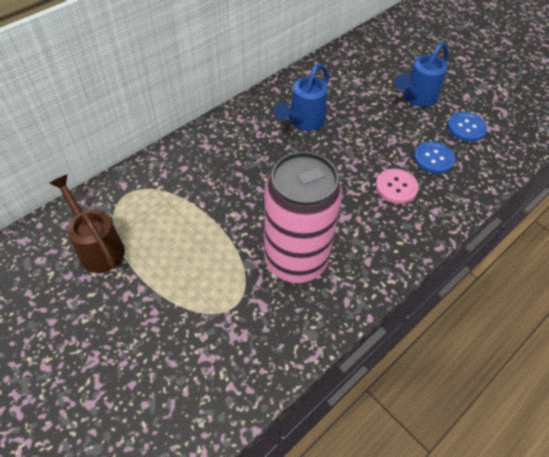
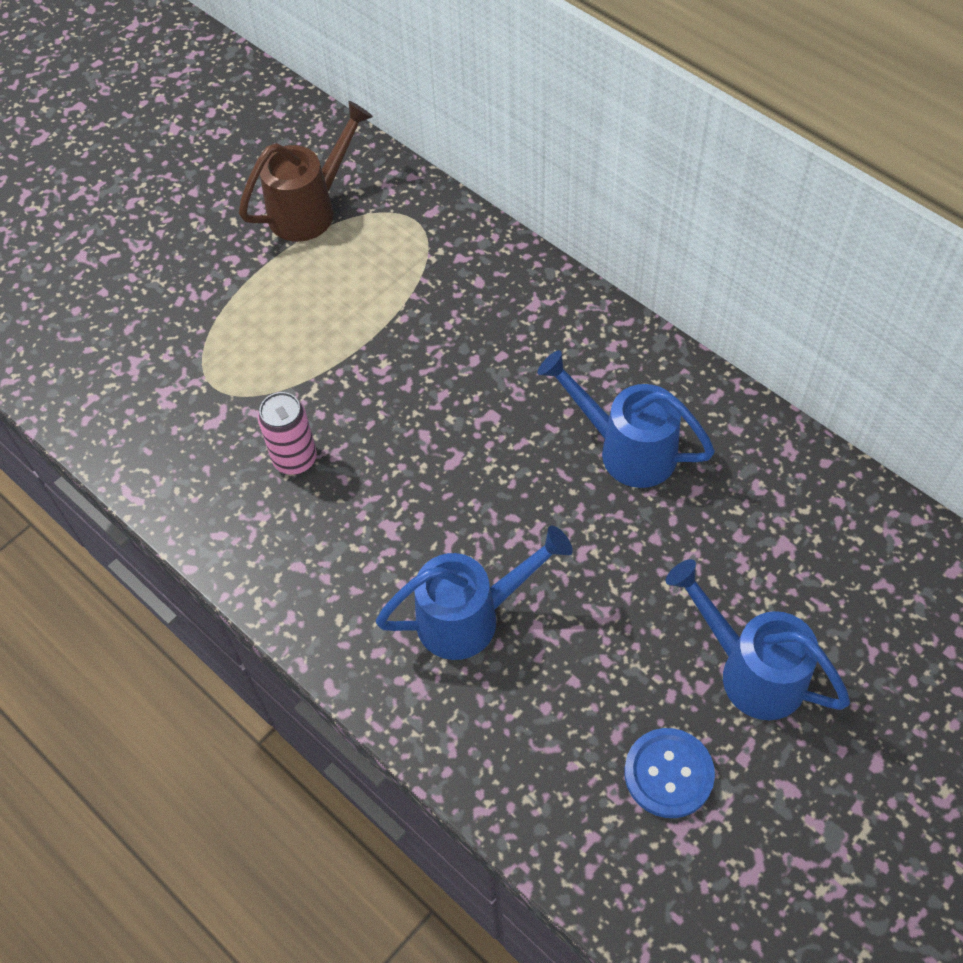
camera: 90 degrees right, 5 degrees up
(296, 260) = (295, 459): pink can -> pink can, size x0.43
(396, 187) = (470, 617): pink button -> blue watering can
(433, 158) = (558, 693): blue button -> none

